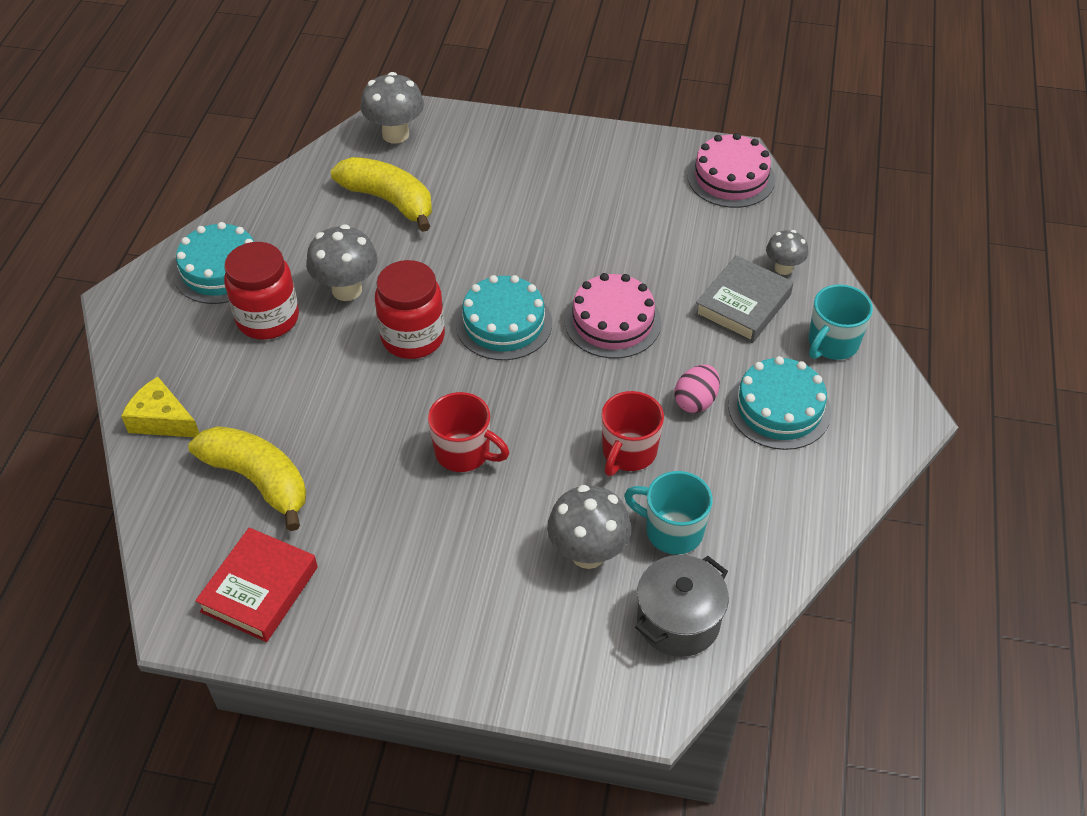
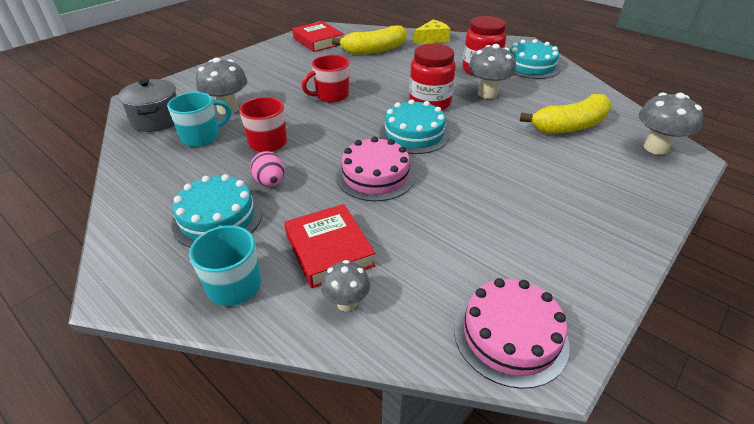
camera: 120 degrees right, 10 degrees down
(743, 305) = (329, 250): grey book -> red book

